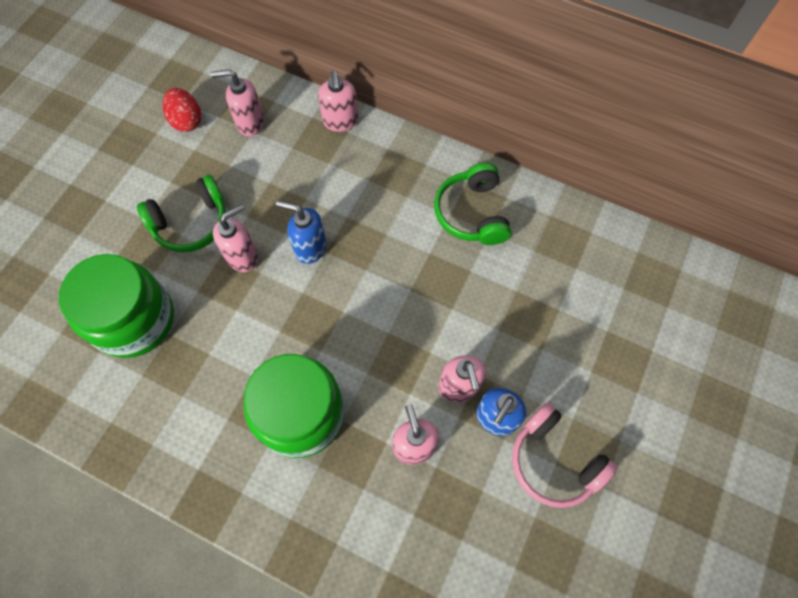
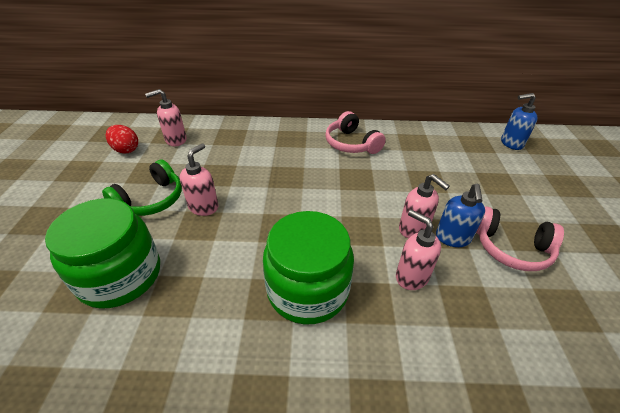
camera: 25 degrees left, 25 degrees down
(310, 247) = (254, 188): blue soap dispenser -> blue soap dispenser (511, 143)
(340, 121) = (239, 126): pink soap dispenser -> none
(472, 213) = (351, 144): green headphones -> pink headphones

